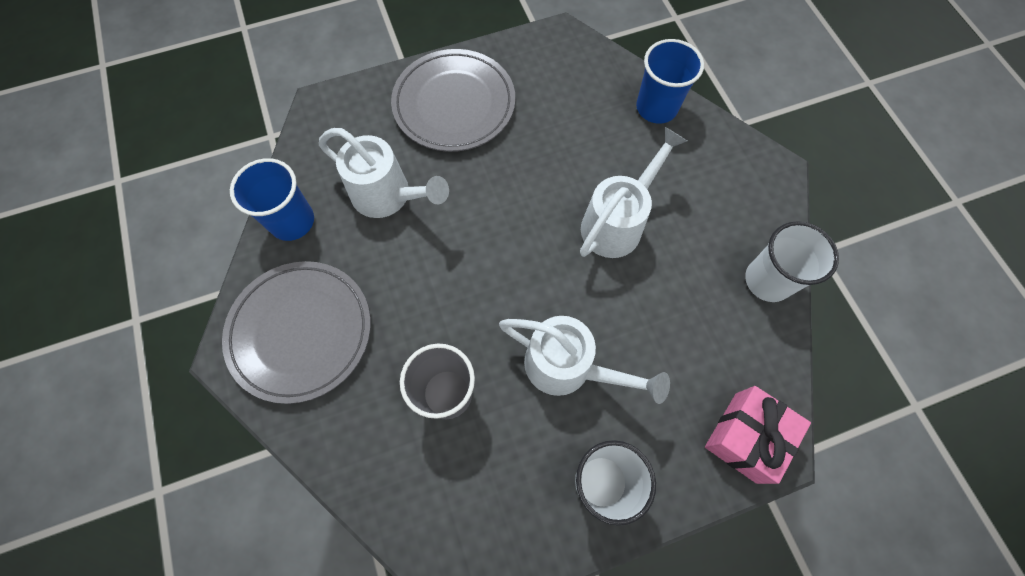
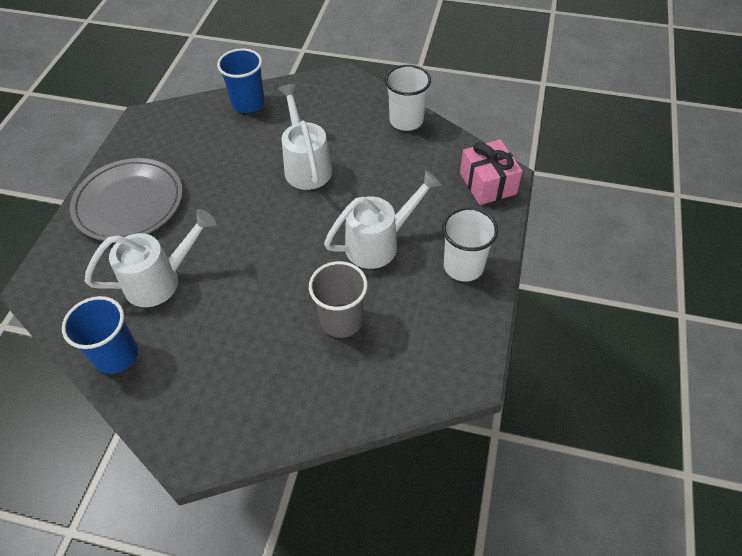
camera: 55 degrees left, 15 degrees down
(301, 332) = (215, 393): grey plate -> none

